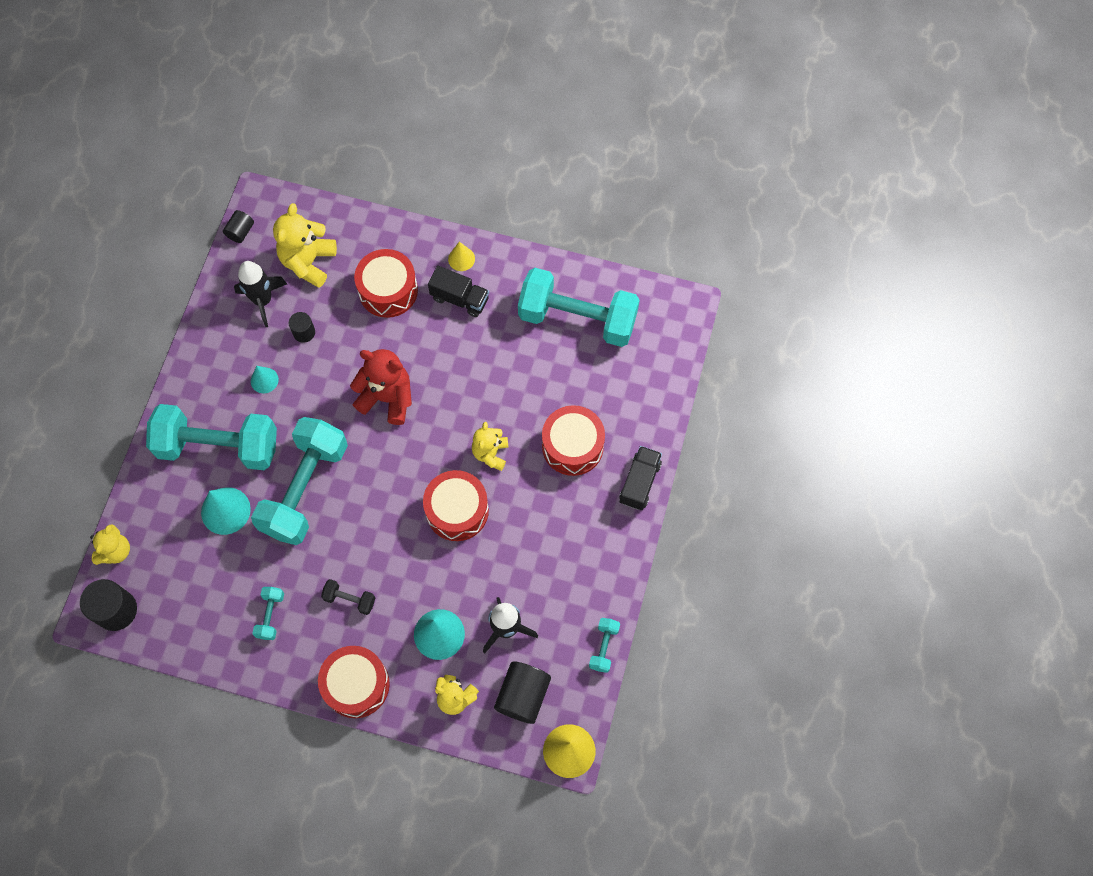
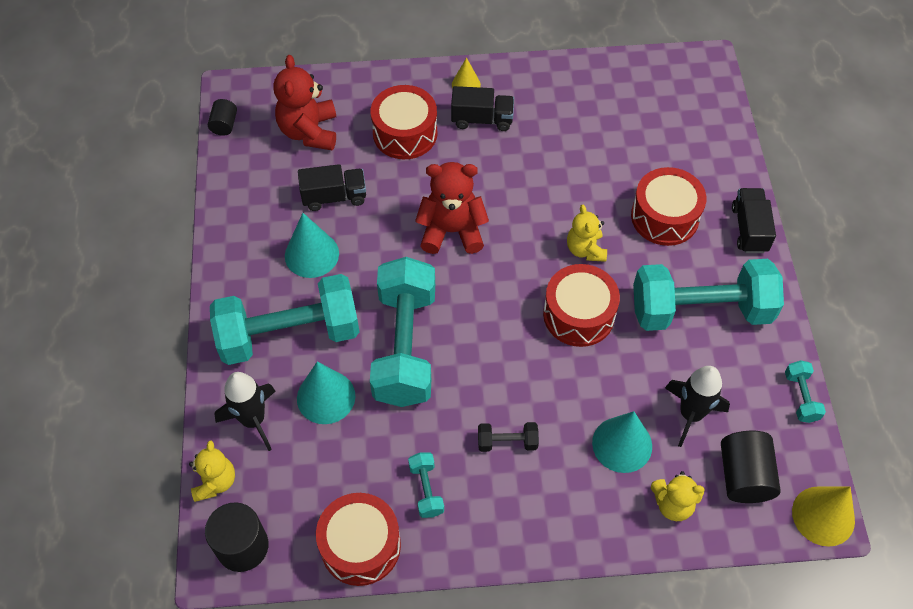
camera: 20 degrees left, 10 degrees down
(263, 300) = (276, 180): black rocket -> black rocket (253, 420)
(264, 380) = (311, 254): turquoise cone -> turquoise cone, size x1.70
(304, 332) = (334, 197): black cylinder -> black truck
(308, 262) = (309, 131): yellow teddy bear -> red teddy bear
(356, 685) = (558, 530): red drum -> red drum (360, 545)
(577, 318) = (608, 103): turquoise dumbbell -> turquoise dumbbell (700, 310)

